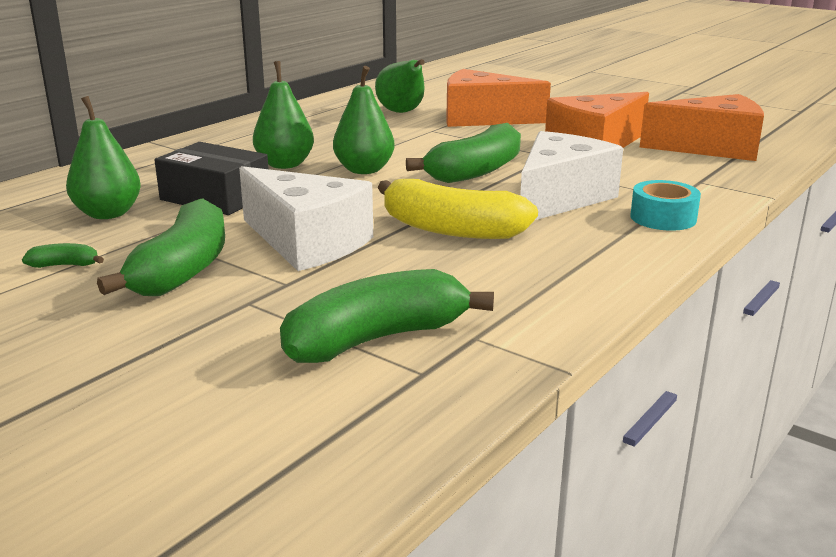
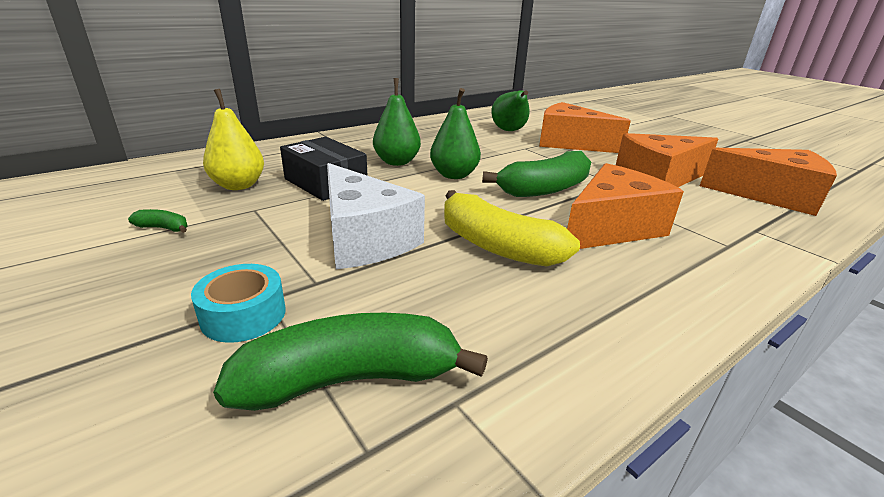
camera: 15 degrees right, 5 degrees up
(108, 214) = (238, 185): green pear -> yellow pear
(183, 270) = (245, 250): green banana -> none
(559, 198) = (611, 228): white cheese -> orange cheese
(663, 218) = (712, 268): turquoise tape -> turquoise tape (243, 315)

